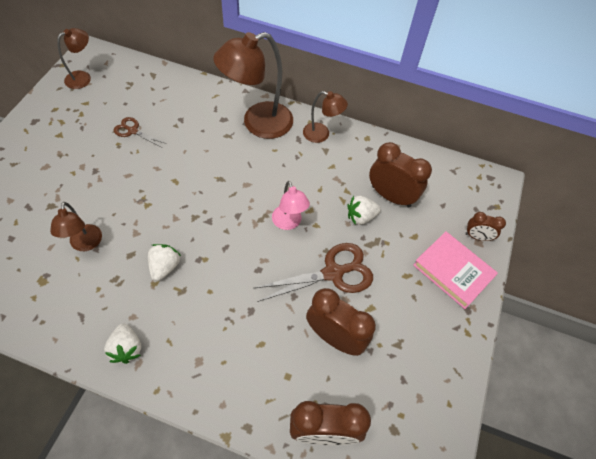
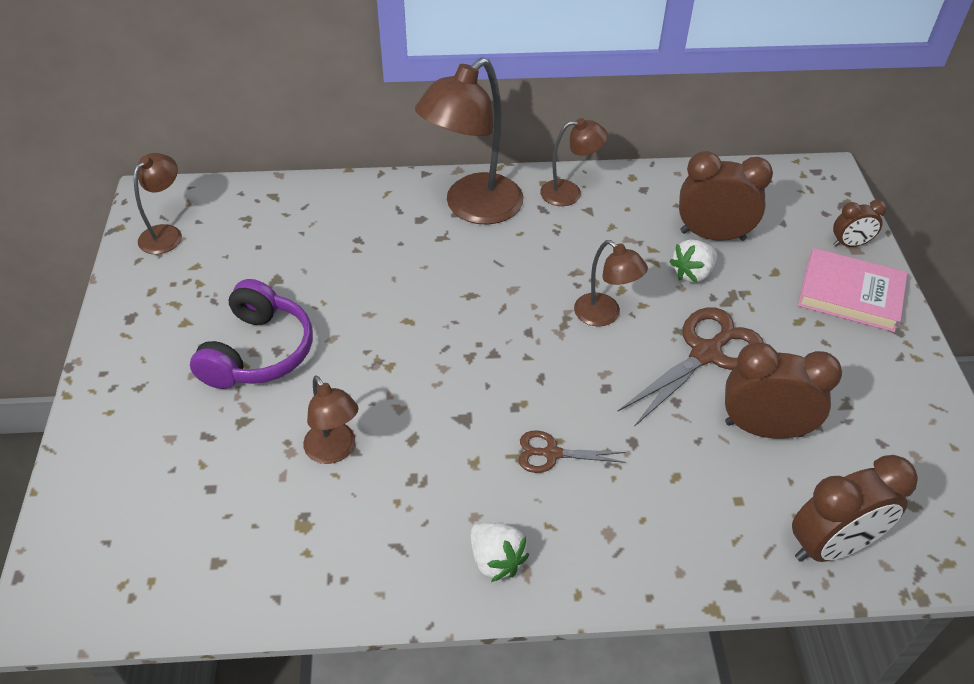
camera: 20 degrees left, 10 degrees down
(84, 167) = (258, 352): none -> purple headphones
(133, 131) = (297, 278): brown scissors -> brown scissors (551, 453)
(165, 267) = (474, 435): white strawberry -> none
(289, 223) = (604, 315): pink lamp -> brown lamp

